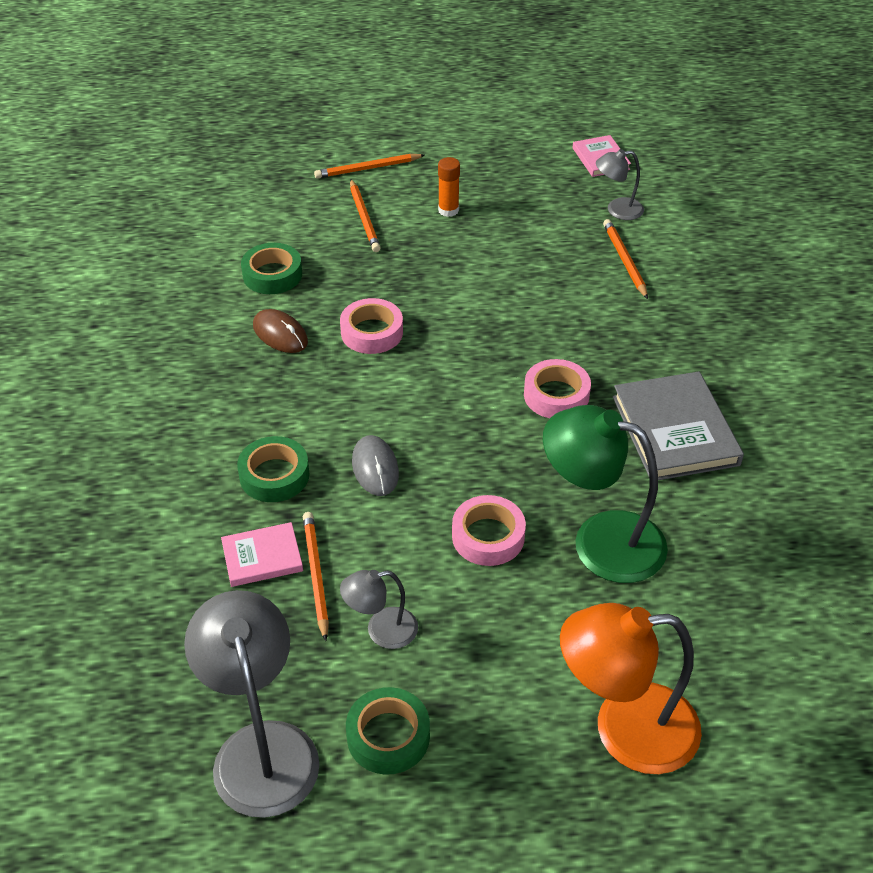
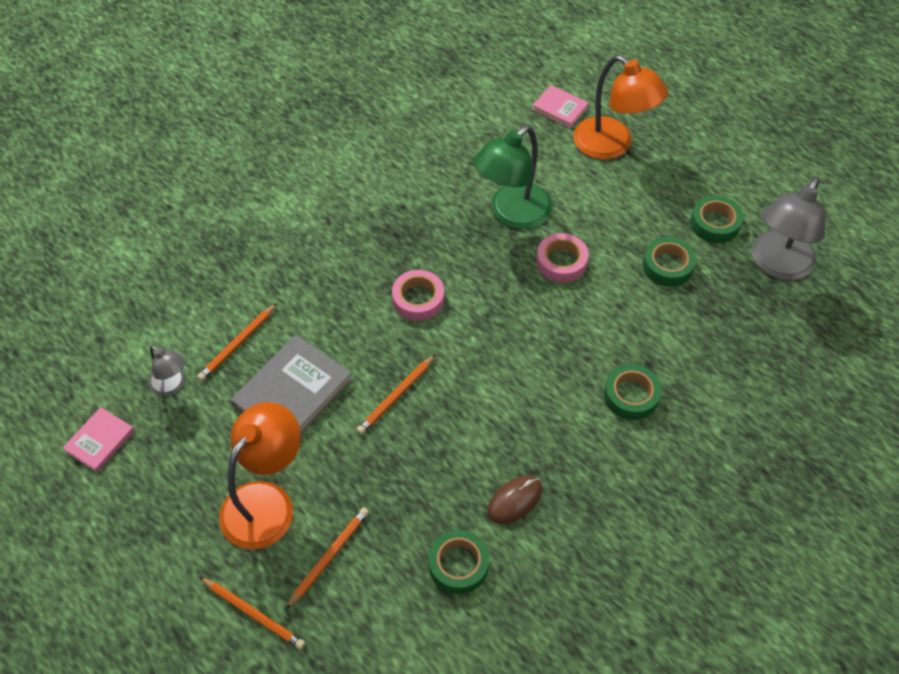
camera: 130 degrees left, 10 degrees up
(262, 557) = (688, 353): pink book -> pink book (560, 108)
(280, 334) = (514, 500): brown mouse -> brown mouse turned 45 degrees clockwise
(316, 575) = (670, 318): orange pencil -> orange pencil (396, 396)
(372, 332) = (457, 443): pink tape -> none
(375, 468) = (571, 348): grey mouse -> none
(381, 630) = (667, 266): grey lamp -> green tape
(448, 210) = (266, 502): orange glue stick -> orange lamp
(600, 540) = (512, 214): green lamp -> green lamp turned 60 degrees clockwise
(674, 430) = (393, 227): grey book -> grey book (293, 393)

